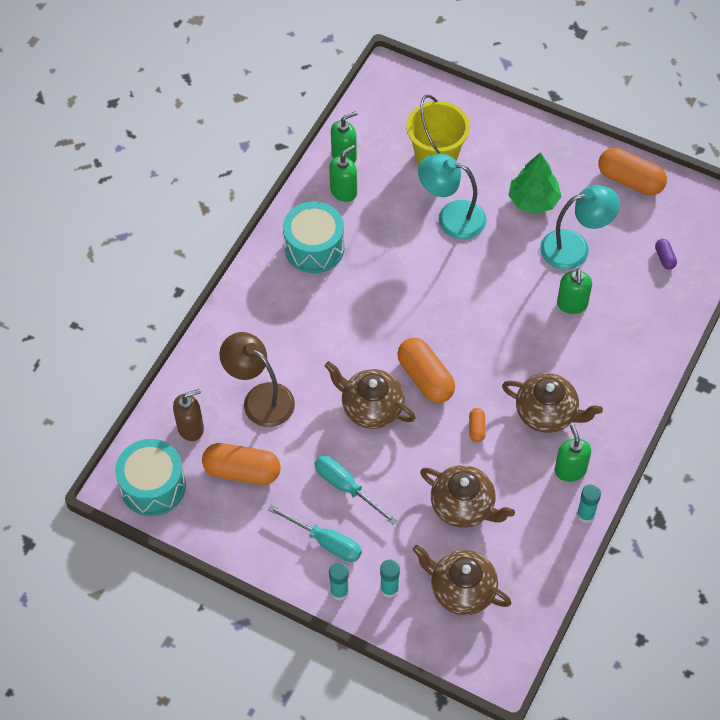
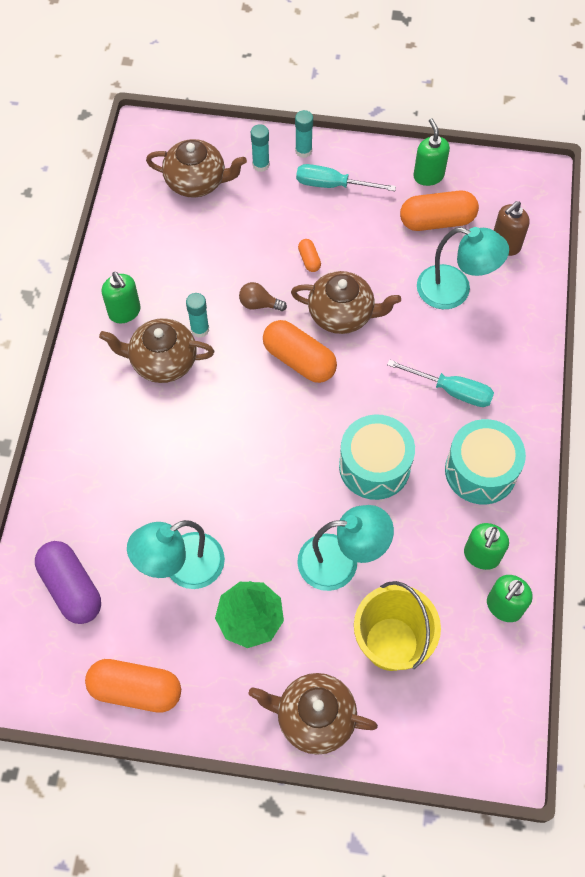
camera: 160 degrees right, 5 degrees up
(153, 486) = (510, 185): turquoise drum -> turquoise drum (374, 466)
(260, 398) = (454, 291): brown lamp -> turquoise lamp
(346, 487) = (334, 234): turquoise screwdriver -> turquoise screwdriver (451, 390)
(443, 440) = (259, 304): none -> brown light bulb
(463, 506) = (218, 250): brown teapot -> brown teapot (314, 717)
(476, 428) = (229, 325): orange capsule -> orange capsule (309, 260)
(572, 304) = (167, 492): green soap dispenser -> green soap dispenser (428, 176)
(585, 515) = (100, 275): turquoise glue stick -> turquoise glue stick (200, 329)
(664, 258) = (71, 587): purple capsule -> purple capsule, size x2.13

